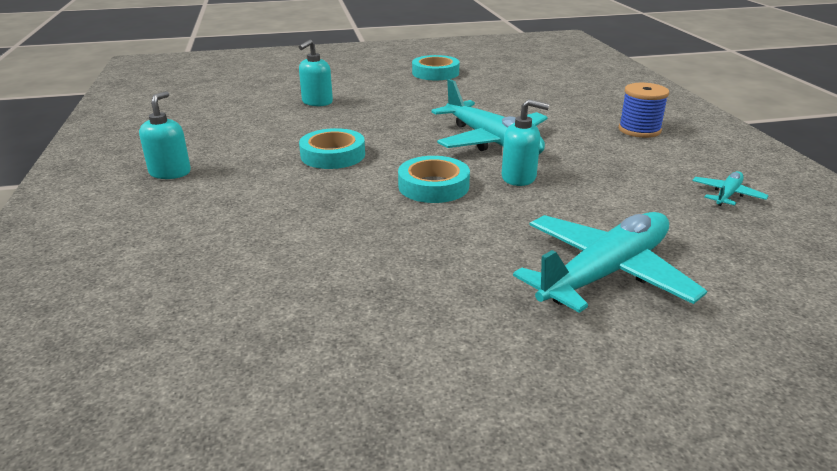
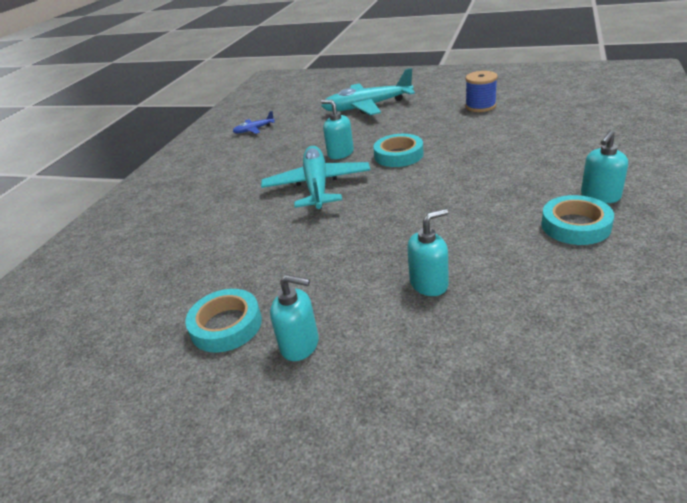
camera: 145 degrees left, 5 degrees up
(333, 155) = (452, 193): turquoise tape -> turquoise tape (575, 225)
(379, 74) = (300, 345): none -> turquoise soap dispenser
(639, 130) = (204, 179): blue spool -> blue spool (480, 106)
(727, 195) = (254, 130): turquoise plane -> blue plane

